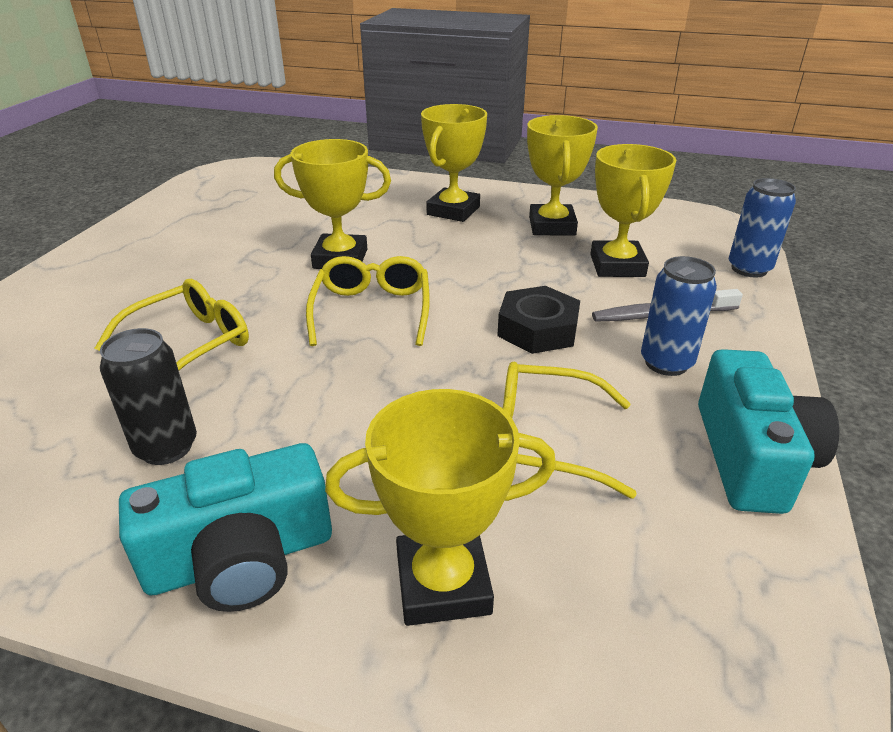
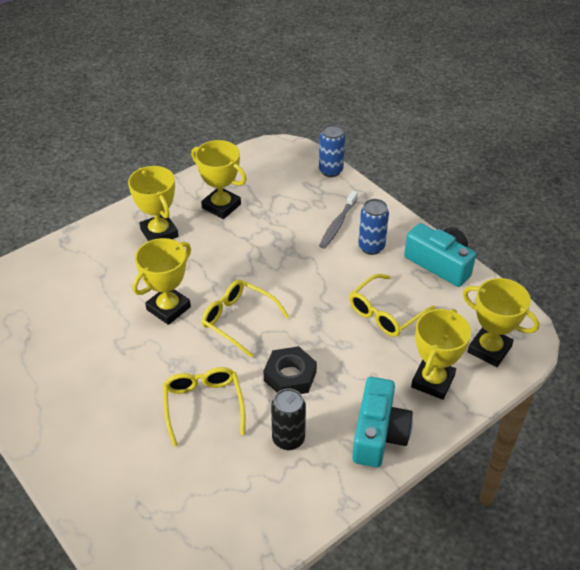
camera: 55 degrees left, 10 degrees up
(537, 329) = (311, 270): black nut -> black nut (290, 376)
(617, 265) = (285, 210): yellow trophy -> yellow trophy (489, 349)

